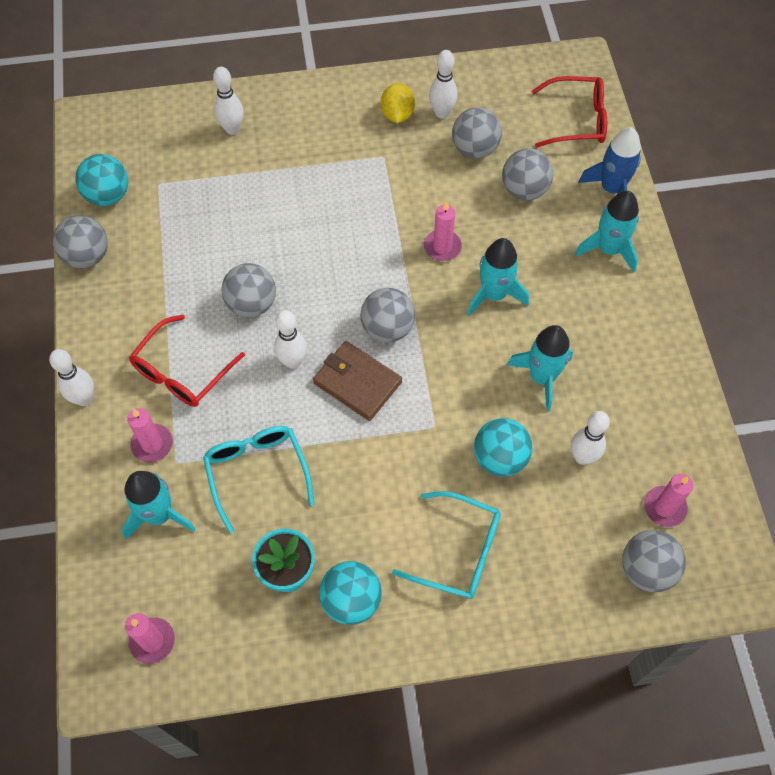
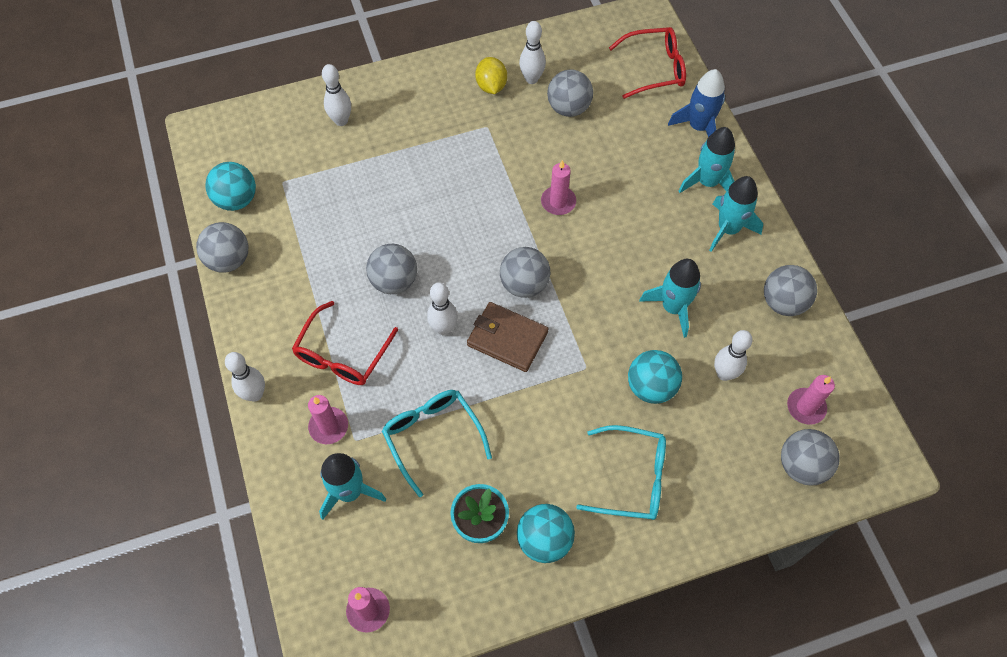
camera: 10 degrees left, 0 degrees up
(494, 295) = (614, 239): turquoise rocket -> turquoise rocket (728, 229)
(524, 190) = (621, 139): grey ball -> grey ball (783, 302)

